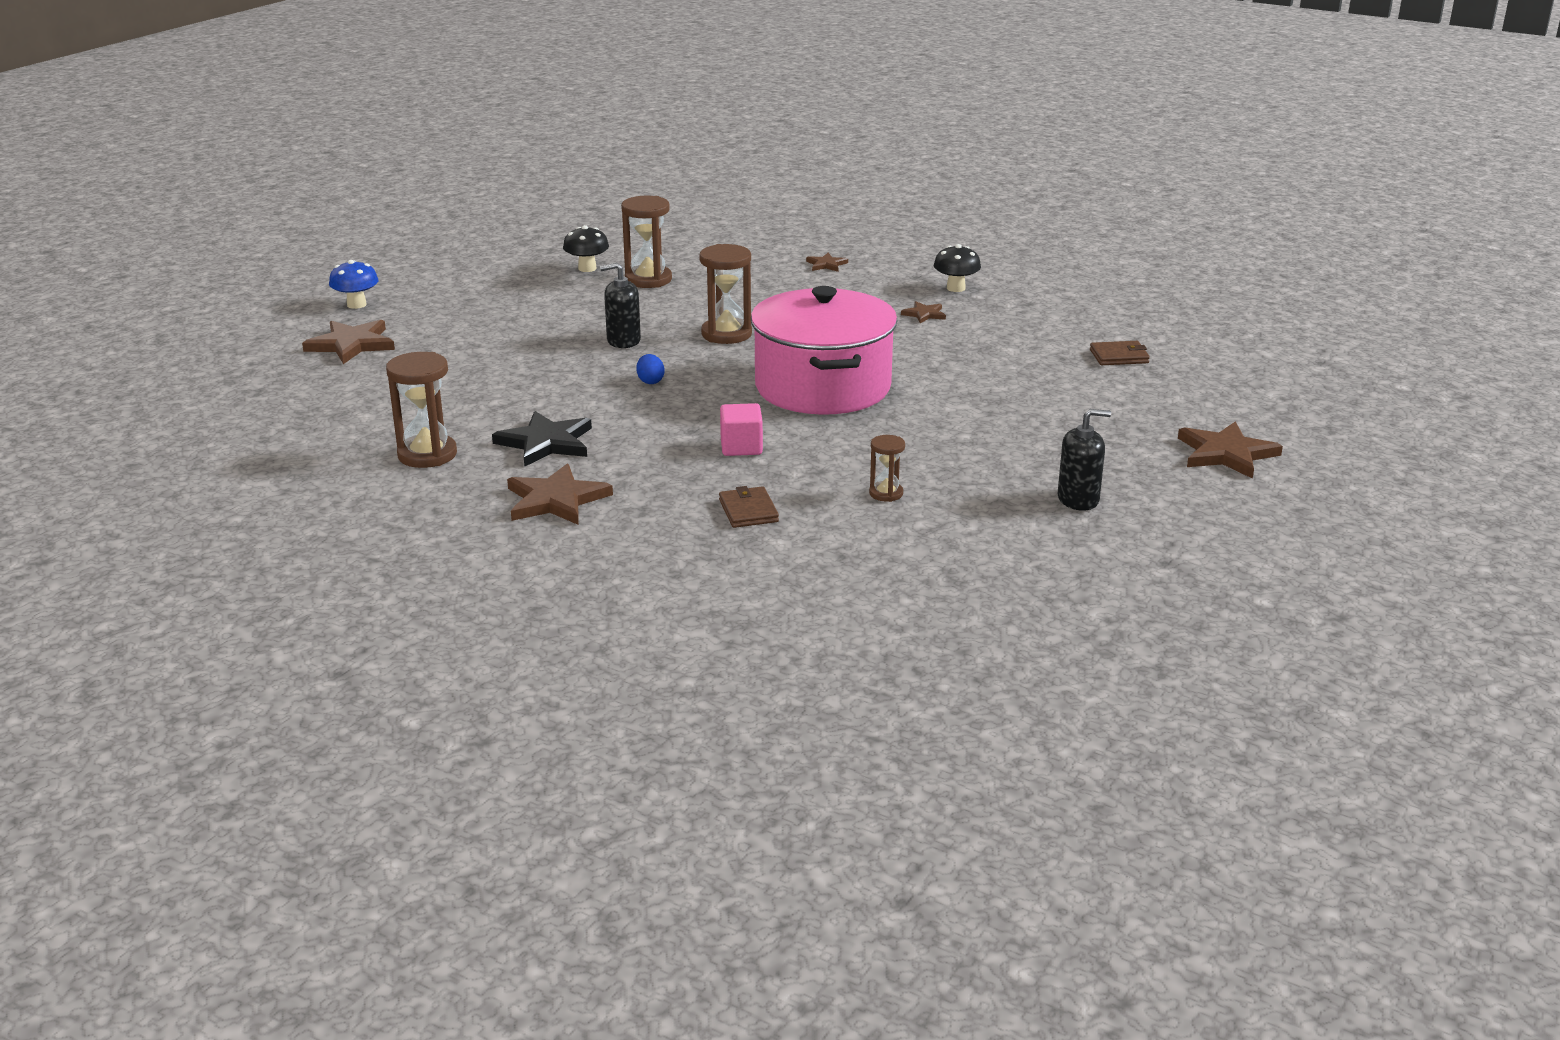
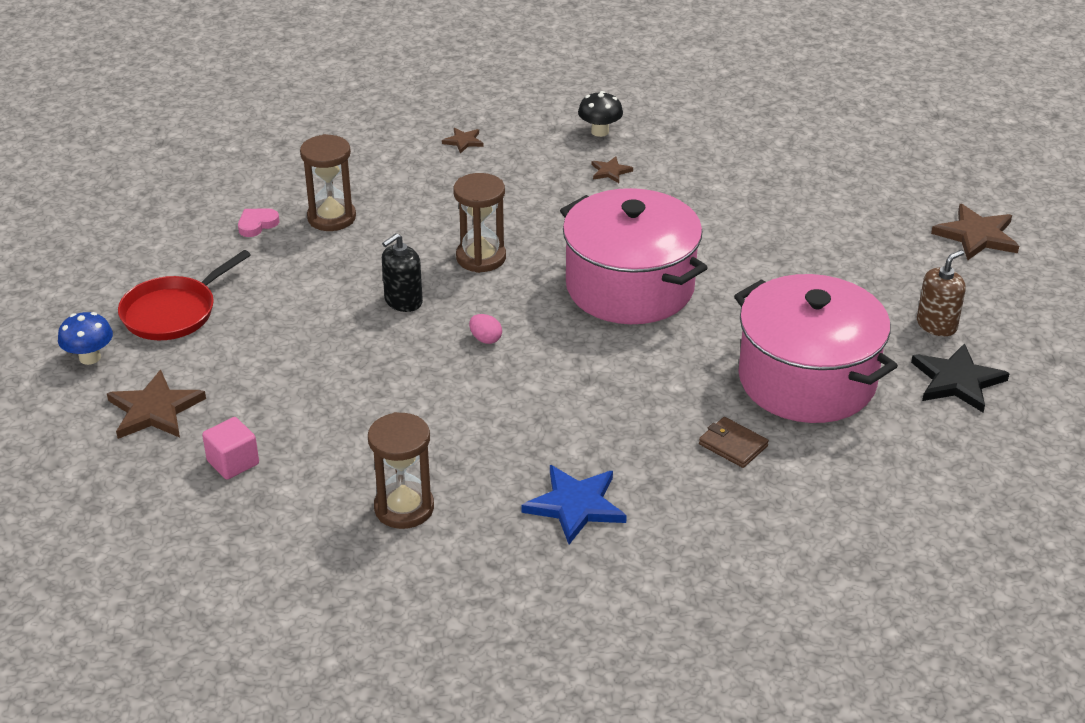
camera: 35 degrees left, 10 degrees up
(449, 298) = (173, 312): none -> red pan
(546, 443) = (487, 447): black star -> black star (957, 381)
(556, 500) = (575, 505): brown star -> blue star
(587, 268) = (257, 224): black mushroom -> pink heart
(650, 381) = (485, 339): blue egg -> pink egg
(741, 447) = (647, 380): pink cube -> pink cube (233, 462)
(886, 493) = (807, 380): brown hourglass -> pink pot
(1078, 499) = (936, 325): black soap dispenser -> brown soap dispenser
(1119, 356) = (802, 163): brown wallet -> none

